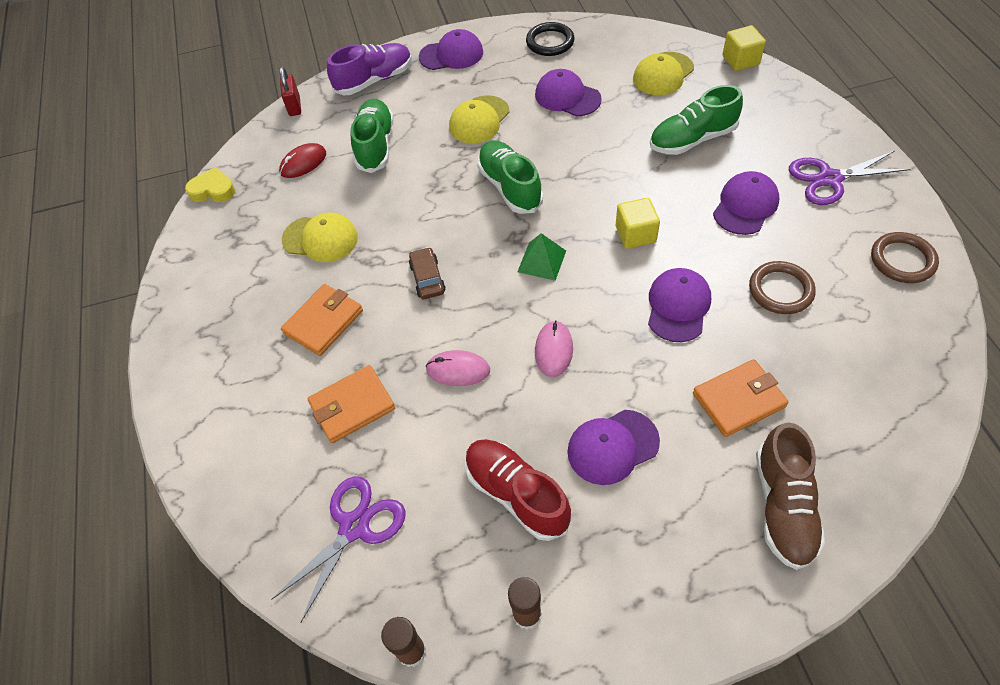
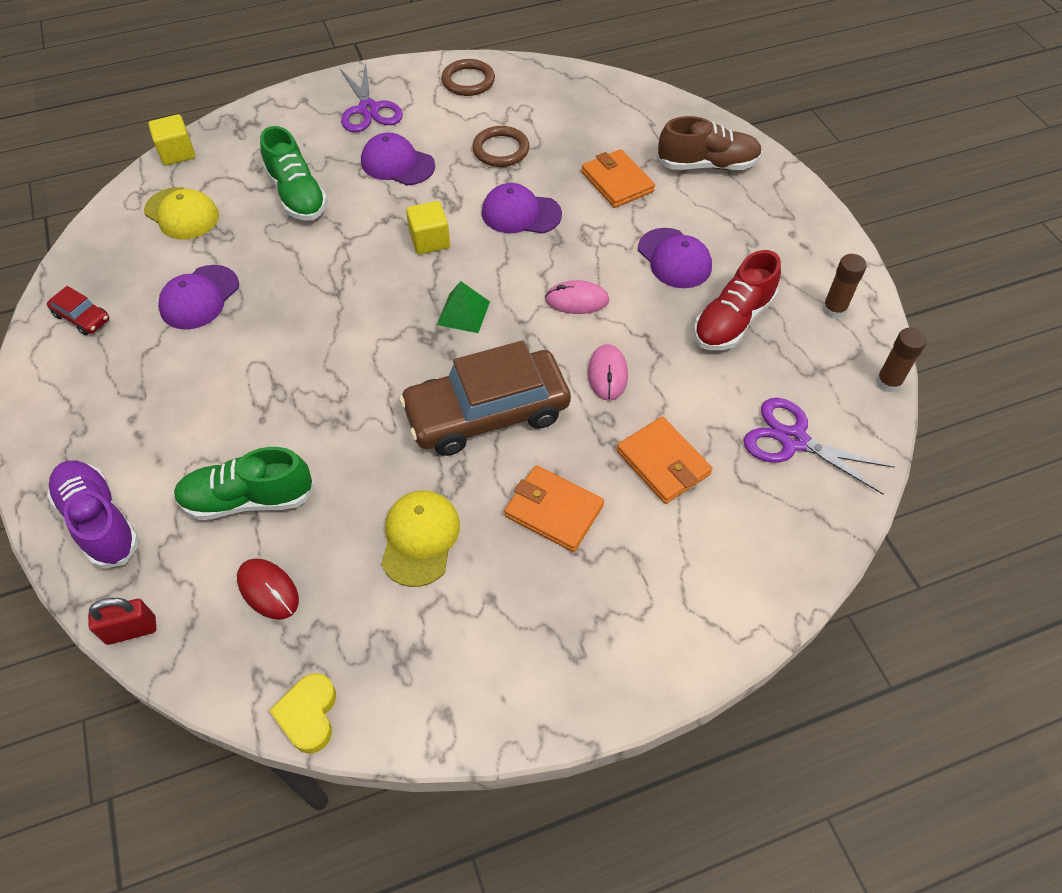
camera: 100 degrees left, 0 degrees up
(427, 278) = (487, 413): brown car -> brown car, size x2.32
(451, 55) = (70, 427): purple cap -> none
(479, 120) = (222, 384): yellow cap -> none
(510, 187) = (349, 346): green shoe -> none
(550, 42) = (82, 317): black ring -> red car

